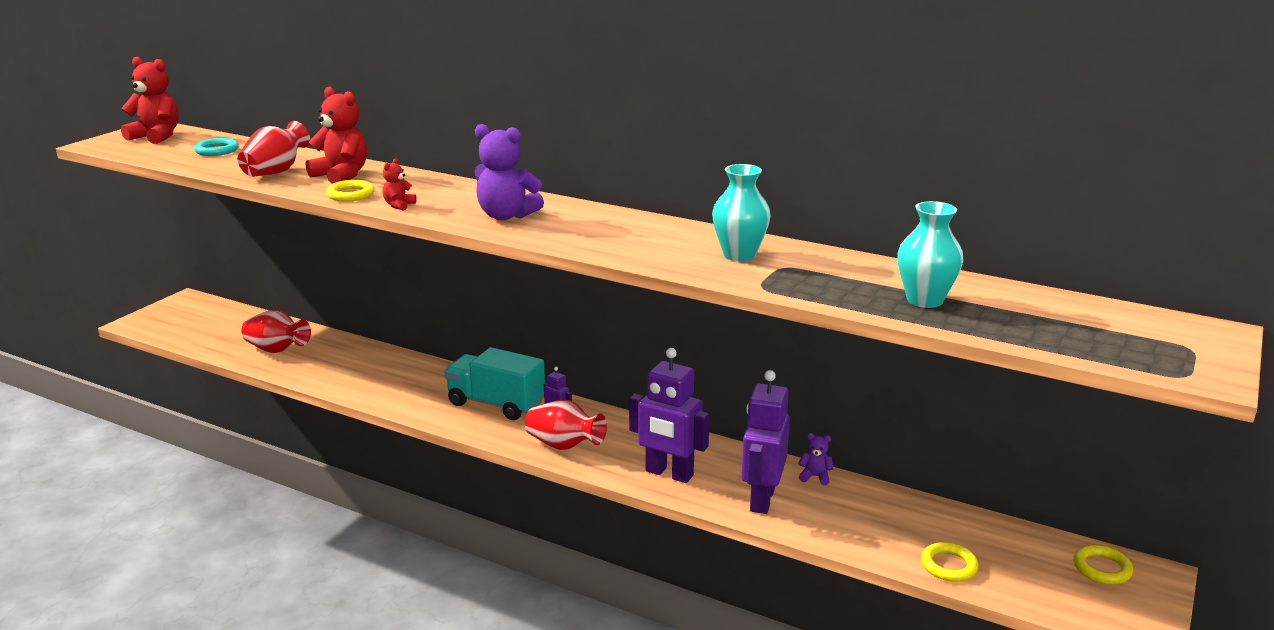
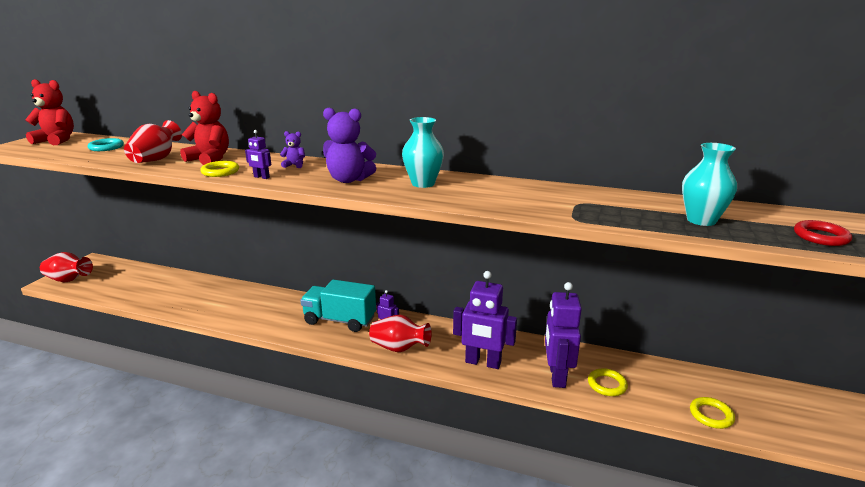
camera: 10 degrees left, 0 degrees up
(277, 350) = (166, 293): red vase -> red vase (69, 280)
(399, 205) = (261, 177): red teddy bear -> purple robot
(739, 255) = (540, 196): turquoise vase -> turquoise vase (423, 183)
(815, 477) = (585, 354): purple teddy bear -> purple teddy bear (294, 165)
(1061, 332) = (820, 237): none -> red ring
(1102, 568) = (811, 404): yellow ring -> yellow ring (607, 385)

